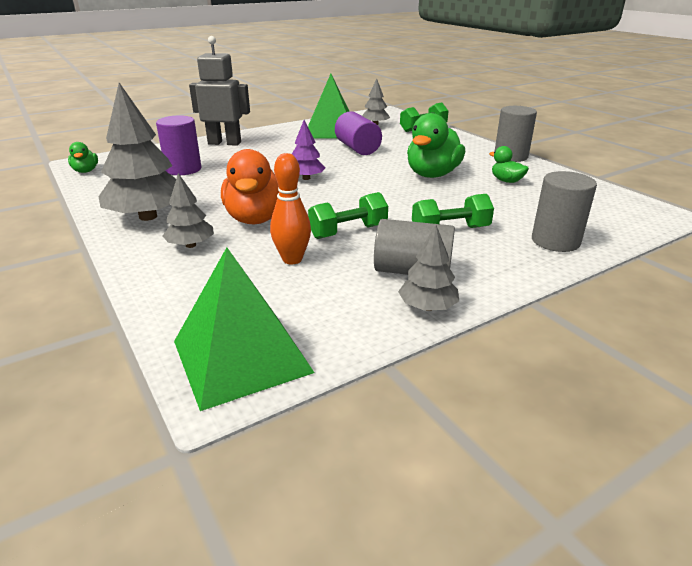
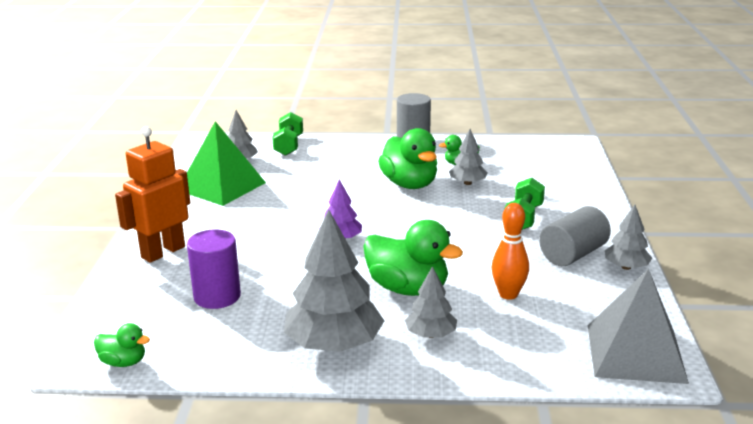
camera: 55 degrees left, 5 degrees down
(224, 143) = (163, 252): grey robot -> orange robot
(241, 356) = (635, 353): green pyramid -> grey pyramid
(256, 218) = (408, 289): orange duck -> green duck
(348, 232) = (482, 256): green dumbbell -> none
(357, 148) = (297, 191): purple cylinder -> none
(476, 192) = (467, 183): none -> grey tree
(555, 241) = (577, 191): grey cylinder -> none

